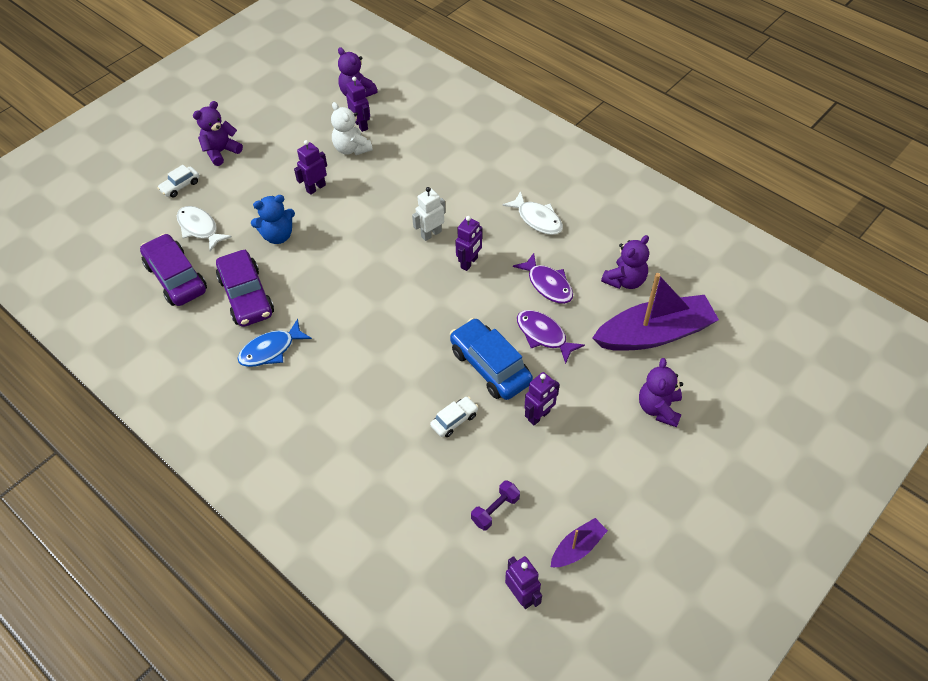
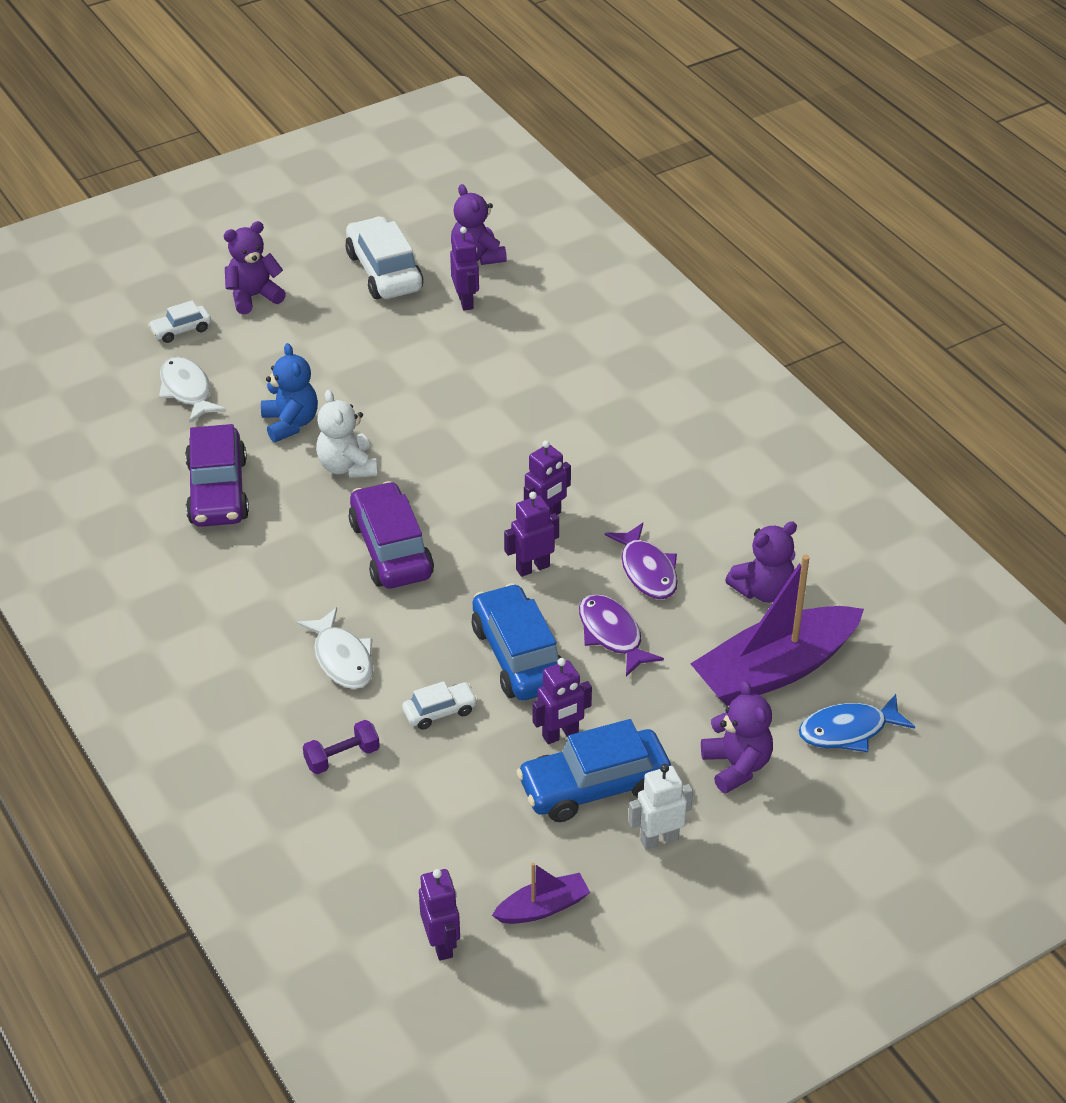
camera: 15 degrees right, 10 degrees down
(176, 278) = (132, 447): purple car -> purple car (391, 549)
(271, 350) = (225, 566): blue fish -> blue fish (848, 730)
(278, 236) = (290, 423): blue teddy bear -> blue teddy bear turned 105 degrees counterclockwise
(301, 116) = (384, 272): none -> white car
(316, 188) = (367, 372): purple robot -> purple robot (532, 568)
(351, 149) = (439, 330): white teddy bear -> white teddy bear (347, 467)
(431, 234) = (506, 467): white robot -> white robot (659, 839)
(495, 510) = (449, 834): purple dumbbell -> purple dumbbell (342, 757)
(537, 219) = (670, 481): white fish -> white fish (342, 658)
(575, 448) = (594, 787): none -> blue car
(654, 334) = (774, 670): purple boat -> purple boat turned 150 degrees clockwise
(659, 408) = (736, 766): purple teddy bear -> purple teddy bear turned 135 degrees clockwise

